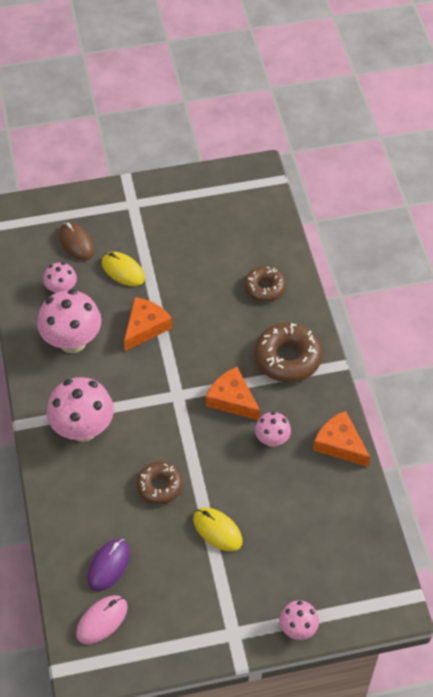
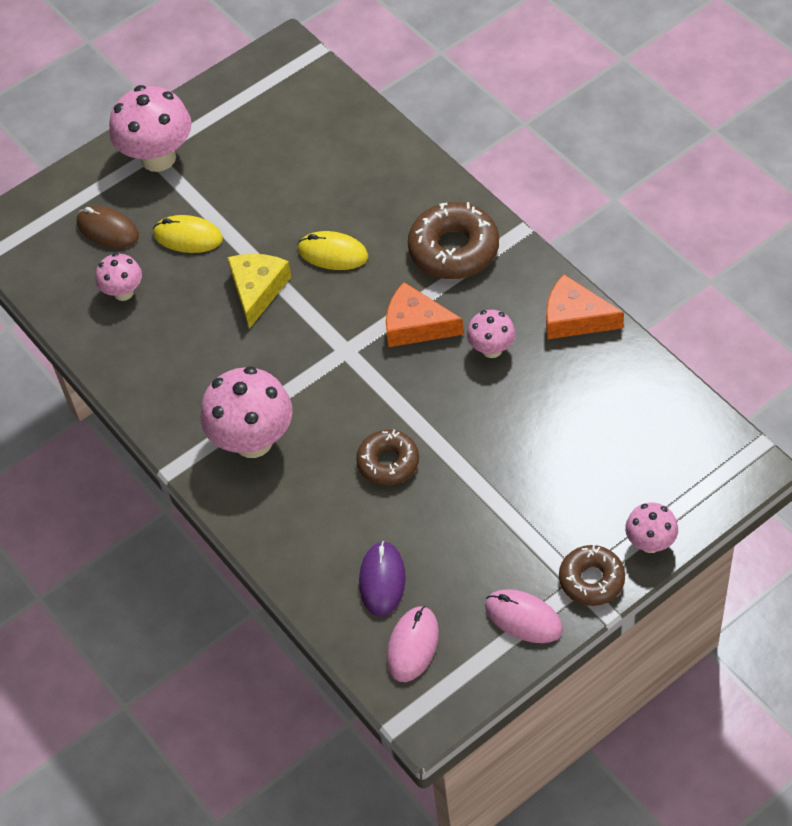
camera: 20 degrees left, 0 degrees up
(72, 342) = (176, 346): pink mushroom -> pink mushroom (158, 158)
(145, 327) = (257, 290): orange cheese -> yellow cheese
(183, 638) = (523, 618): none -> pink mouse
(217, 530) = (489, 480): yellow mouse -> yellow mouse (333, 253)
(264, 288) = (377, 182): brown donut -> brown donut (591, 580)

